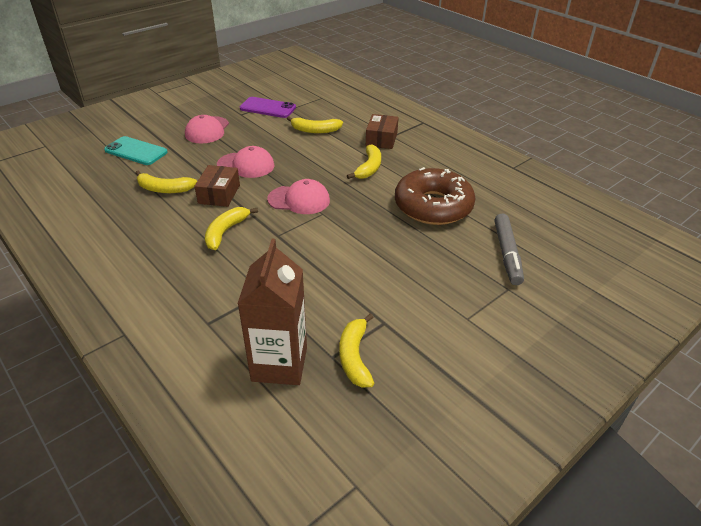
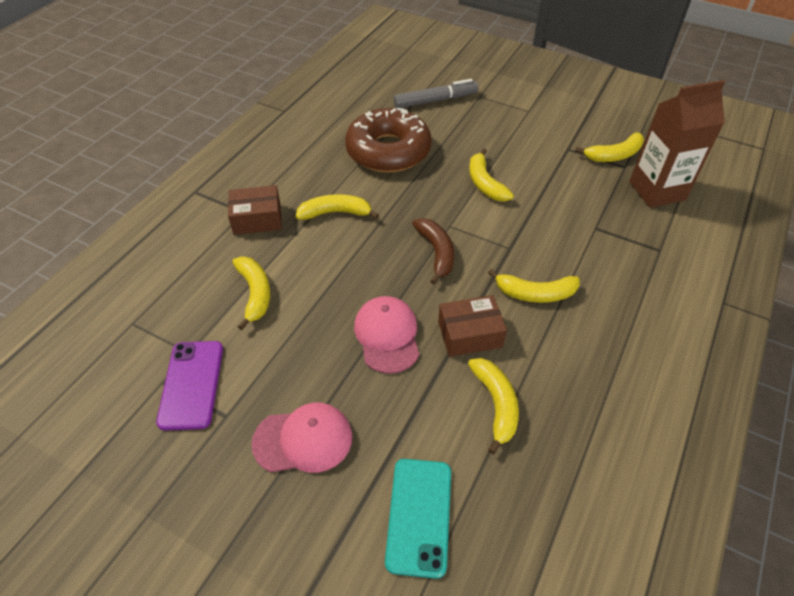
camera: 110 degrees left, 10 degrees up
(299, 200) = (436, 252): pink cap -> brown banana
(361, 246) = (485, 183): none -> yellow banana

